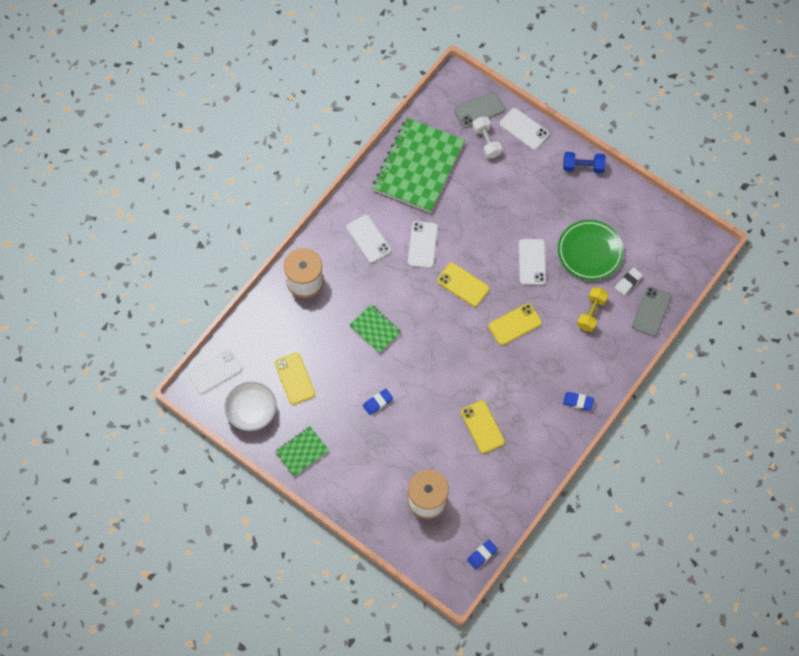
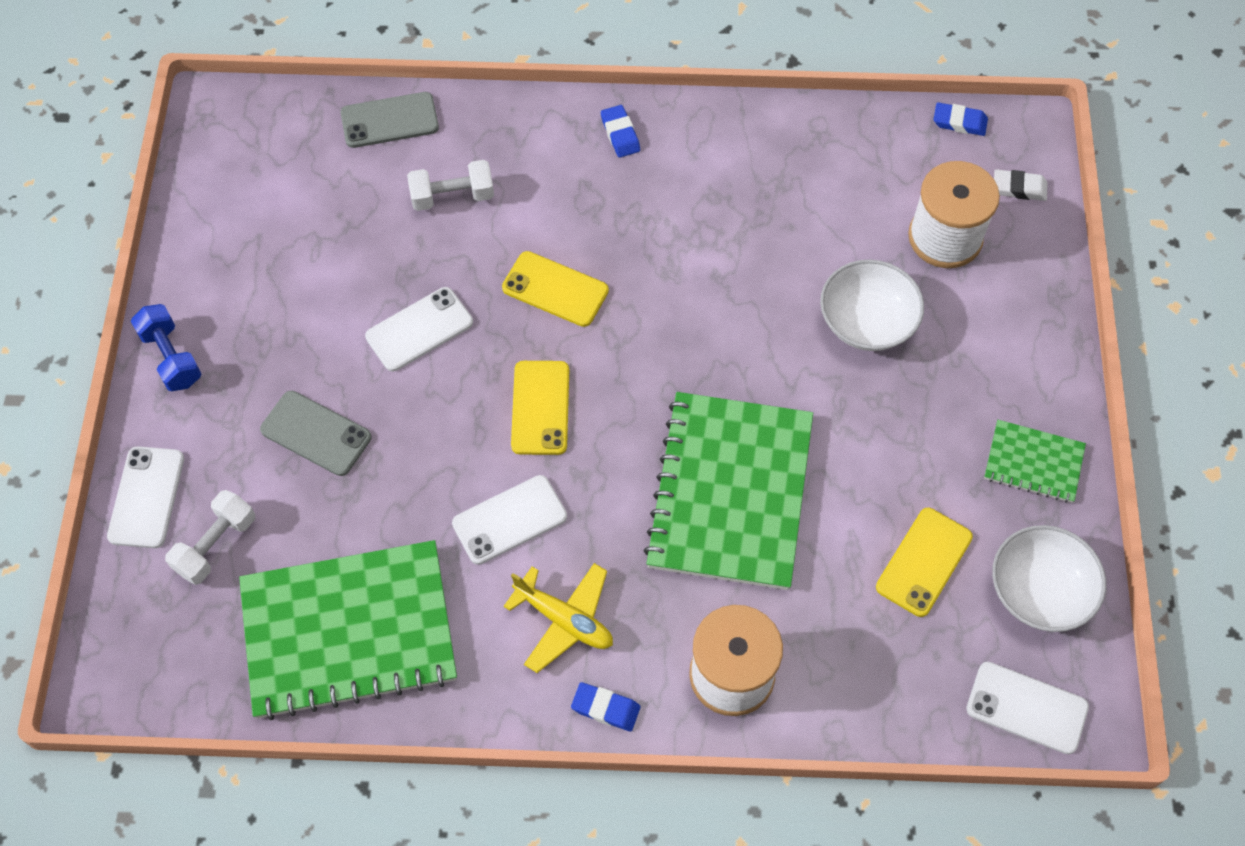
camera: 125 degrees left, 5 degrees down
(368, 239) = (564, 620): white phone -> yellow plane
(375, 329) = (730, 492): green notebook -> green notebook, size x2.10
(377, 402) = (854, 404): blue eraser -> blue eraser (605, 708)
(411, 436) = (867, 321): none -> white bowl
(479, 110) = (149, 600): grey phone -> grey phone (316, 433)
(482, 427) = (767, 233): yellow phone -> none
(590, 252) = (339, 257): green plate -> none
(591, 313) = (452, 196): yellow dumbbell -> white dumbbell
(628, 282) = (359, 176): white eraser -> white eraser (1019, 188)

